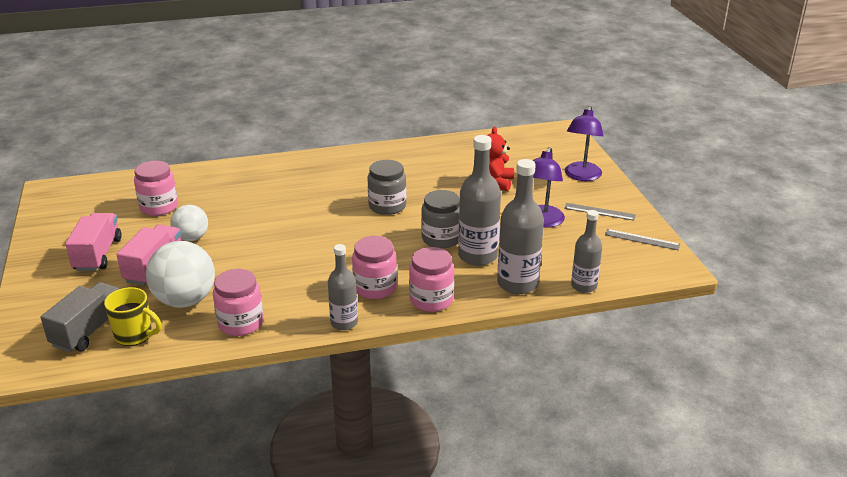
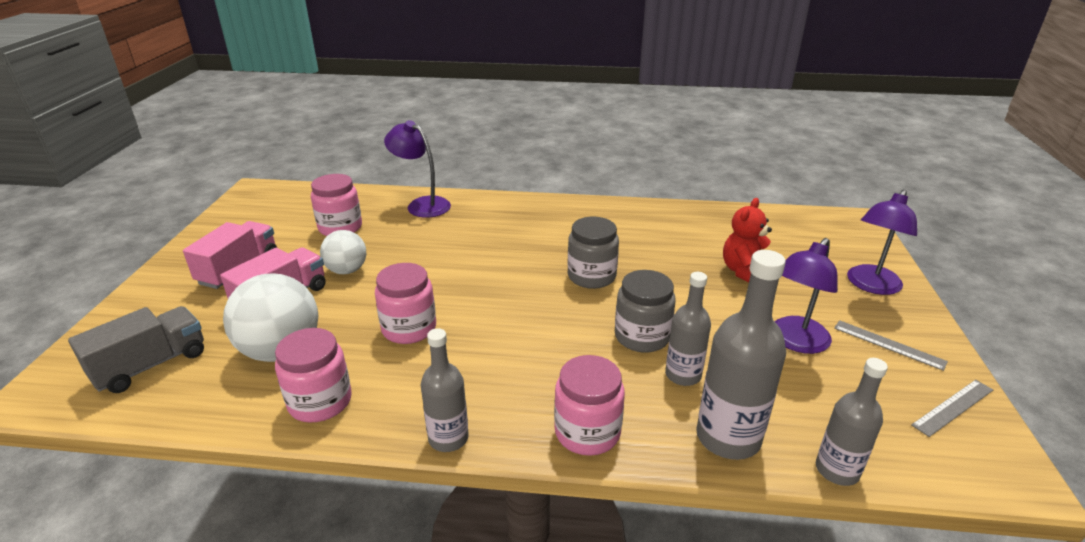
camera: 20 degrees right, 0 degrees up
(135, 335) = (191, 386): yellow mug -> none
(217, 176) = (422, 205): none -> purple lamp
(375, 288) = (519, 391): pink jar -> pink jar (409, 328)
(477, 256) = (683, 375): grey bottle -> grey bottle, size x0.63
(642, 239) = (953, 407): grey ruler -> grey ruler turned 75 degrees counterclockwise

